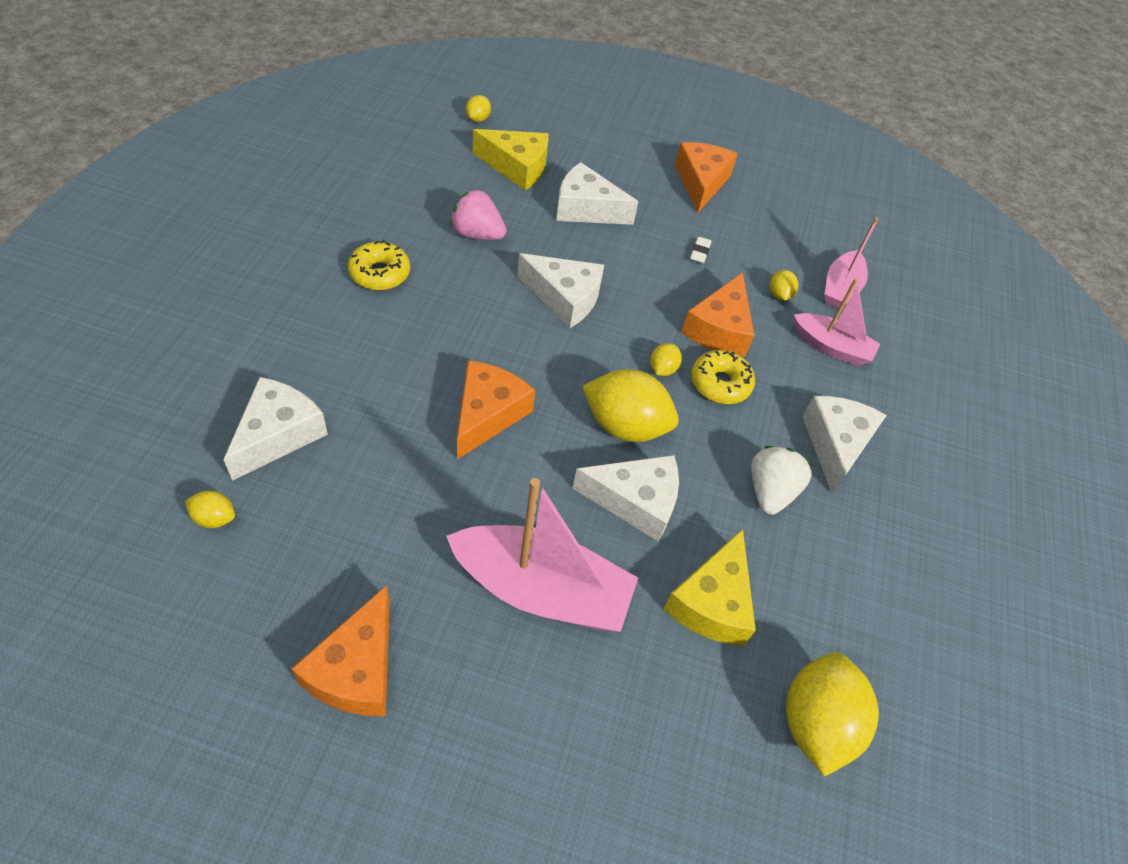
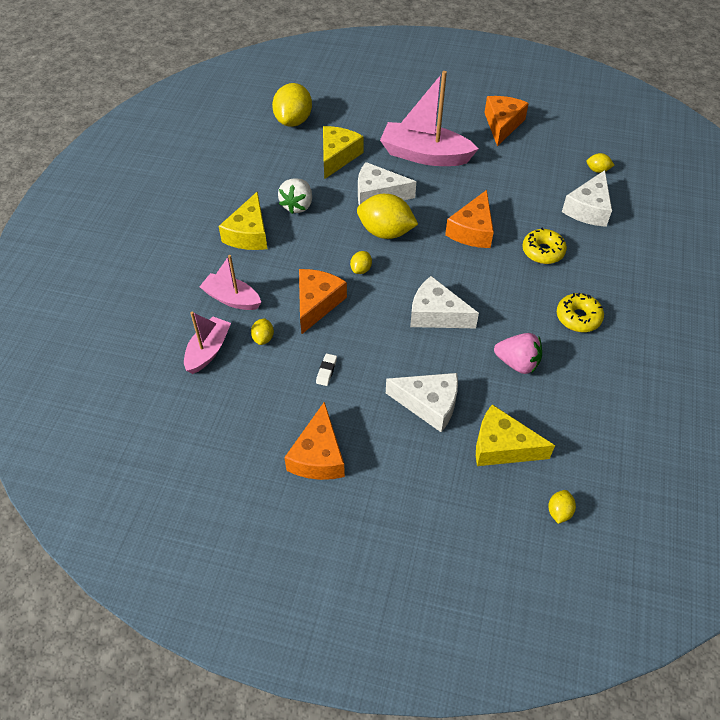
camera: 175 degrees left, 0 degrees up
(720, 383) = (321, 264): yellow donut -> yellow donut (543, 251)
(835, 445) = (249, 234): white cheese -> yellow cheese

